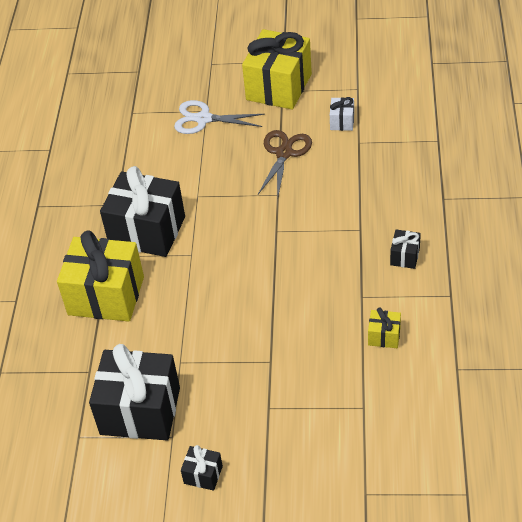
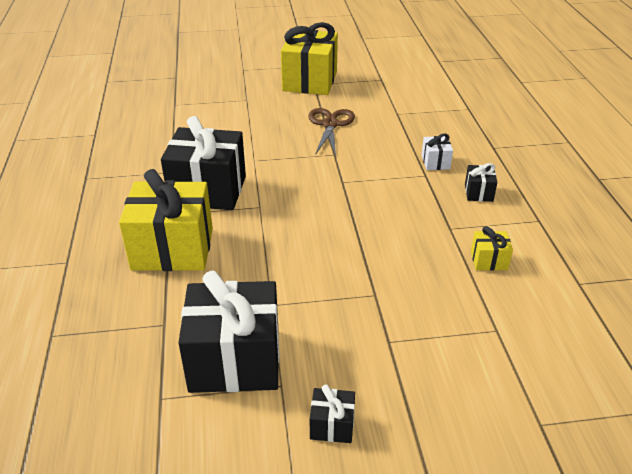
camera: 15 degrees left, 10 degrees down
(203, 119) = (245, 105): white scissors -> none
(342, 121) = (376, 101): white gift -> white gift (435, 162)

